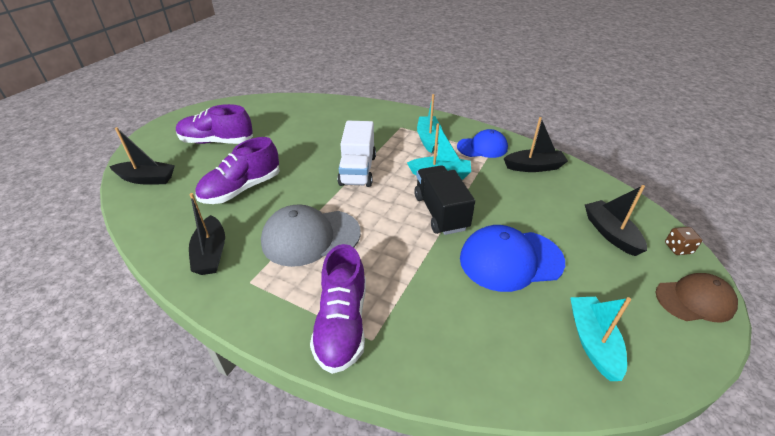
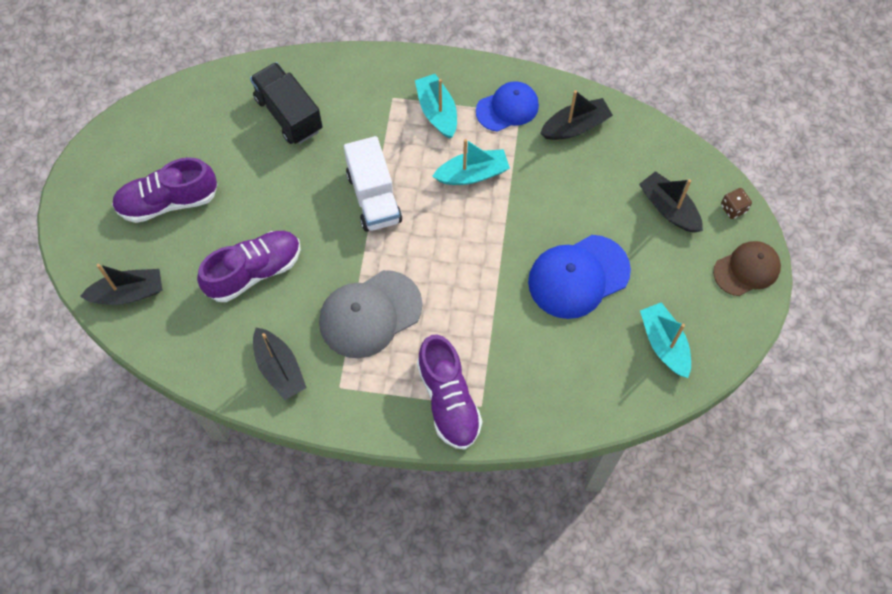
camera: 20 degrees left, 25 degrees up
(242, 189) = (254, 271): purple shoe -> purple shoe turned 150 degrees counterclockwise
(440, 212) = (491, 235): black truck -> black truck (288, 114)

